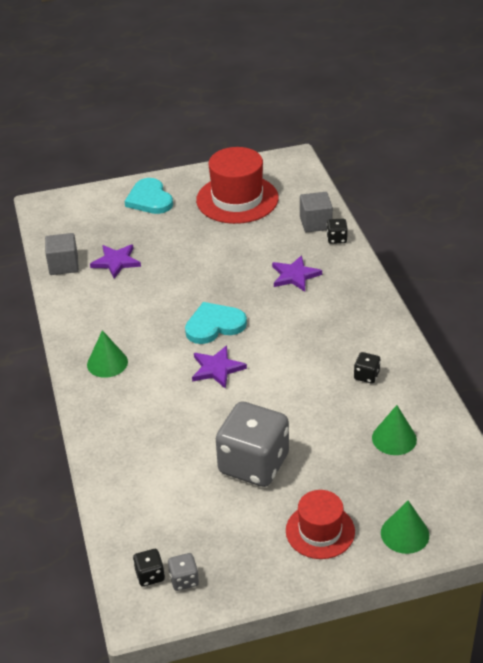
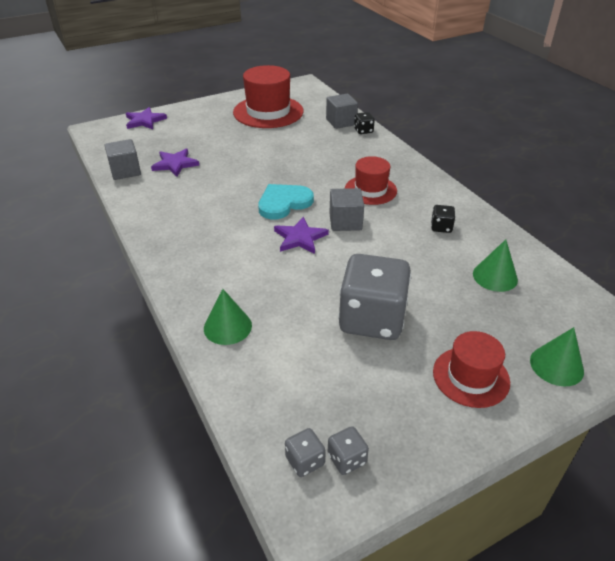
camera: 15 degrees left, 0 degrees up
(107, 363) = (189, 246): green cone -> green cone (227, 326)
(149, 199) = (192, 118): turquoise heart -> none
(150, 575) = (305, 461): black dice -> grey dice
(269, 356) = (345, 222): none -> grey cube
(295, 275) = (340, 159): purple star -> purple star (145, 121)
(311, 320) = (370, 190): none -> red hat

